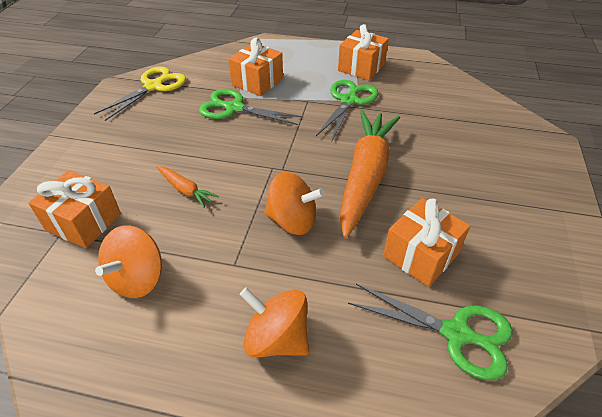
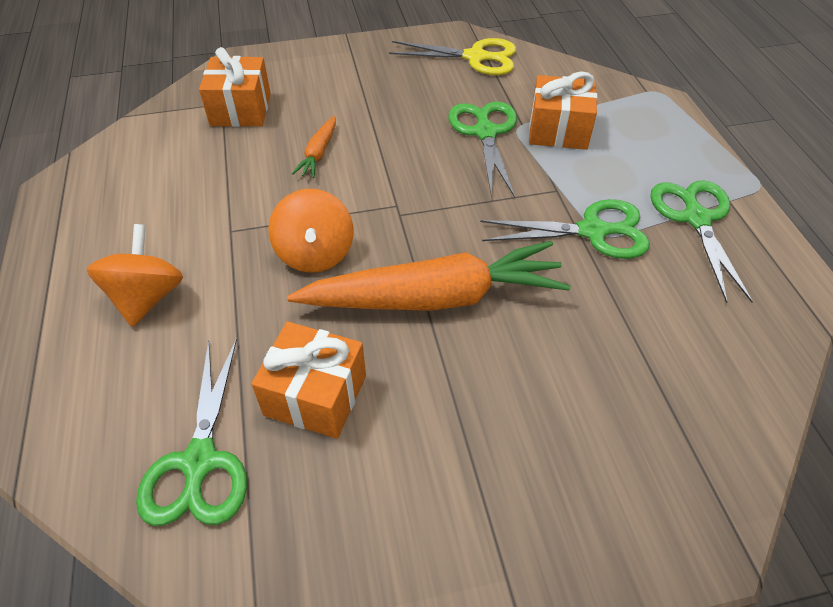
camera: 65 degrees right, 5 degrees up
(137, 278) = (187, 173): orange spinning top -> none
(361, 67) = (696, 219): orange gift -> green scissors

